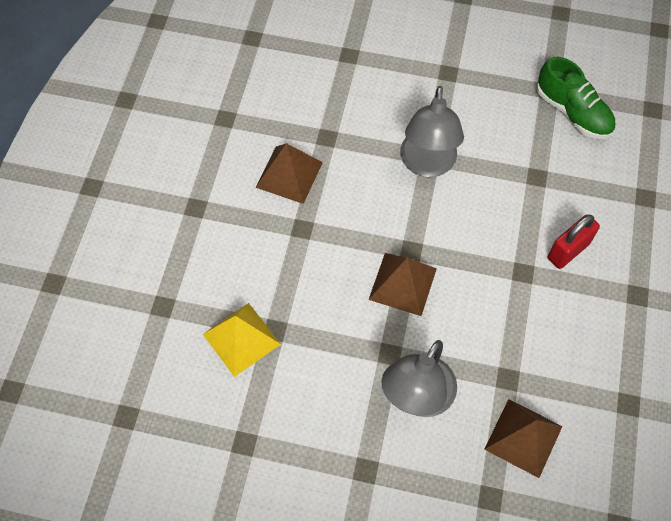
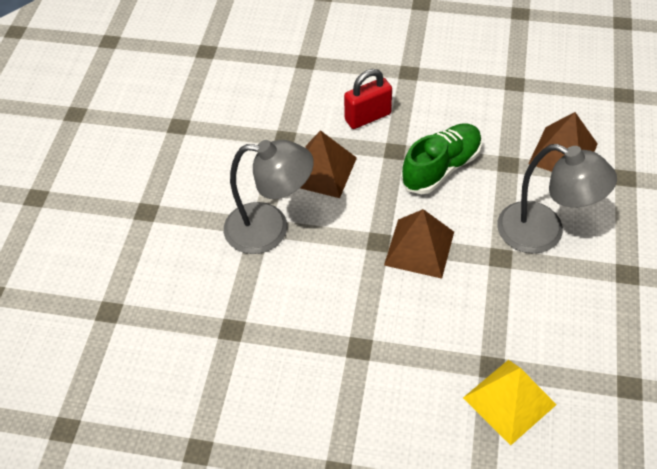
camera: 90 degrees left, 10 degrees down
(289, 174) = (285, 367): brown pyramid -> brown pyramid (322, 171)
(568, 251) = (368, 117): red padlock -> red padlock turned 75 degrees counterclockwise
(572, 112) = (207, 108): green shoe -> green shoe (441, 168)

